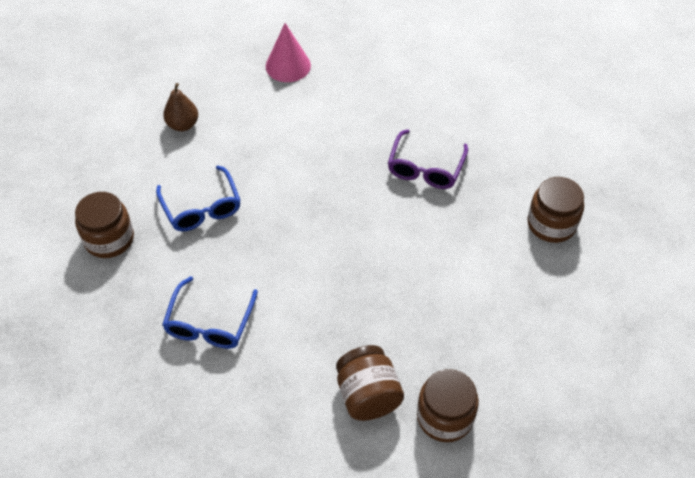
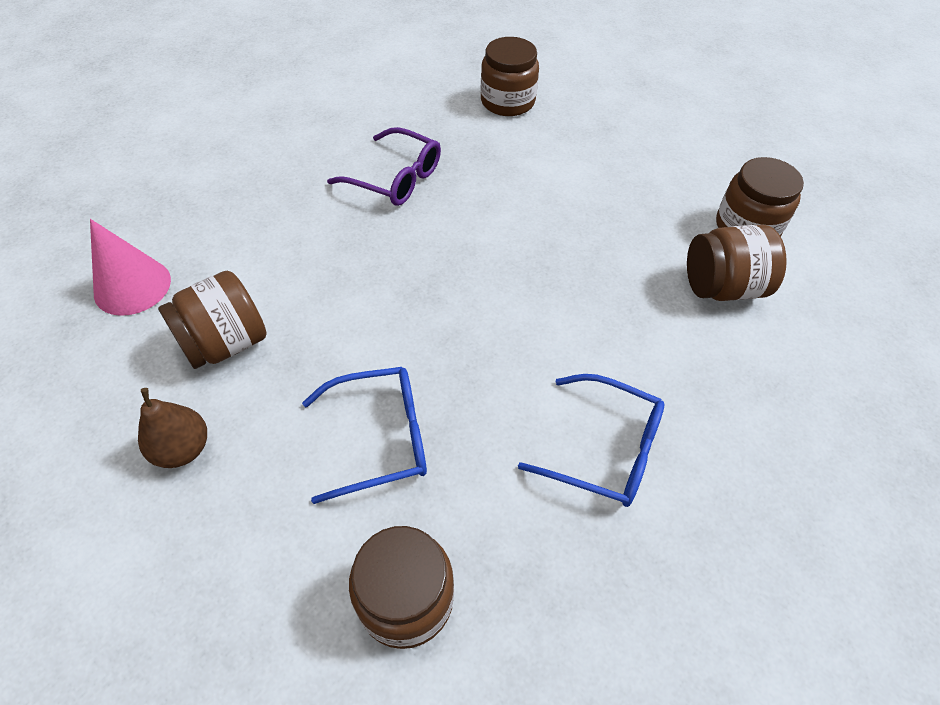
camera: 80 degrees left, 0 degrees up
(255, 120) = (225, 343): none -> brown jar

